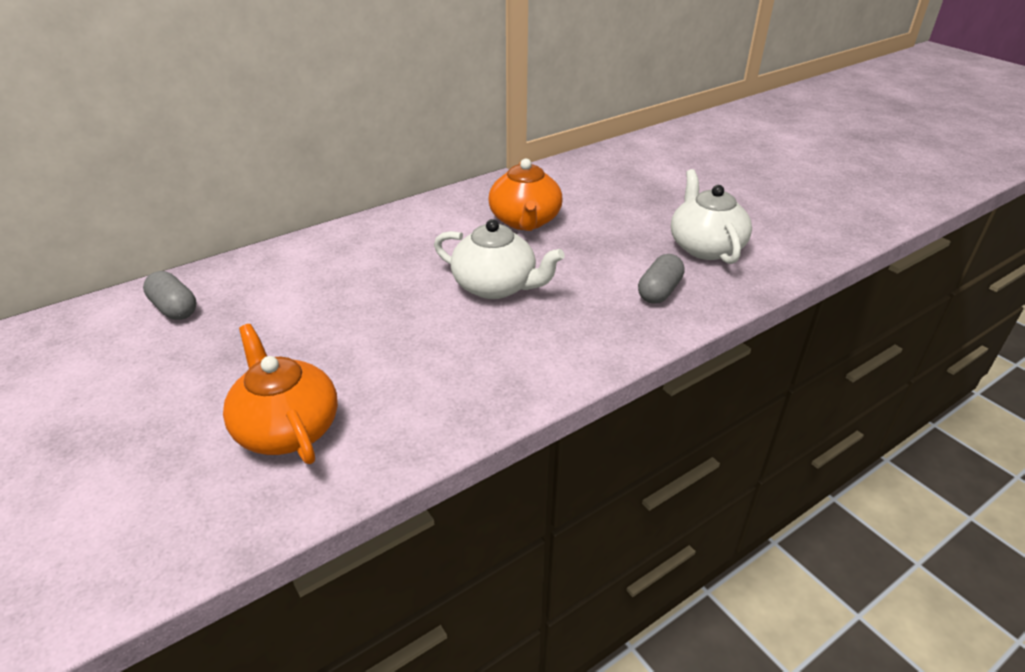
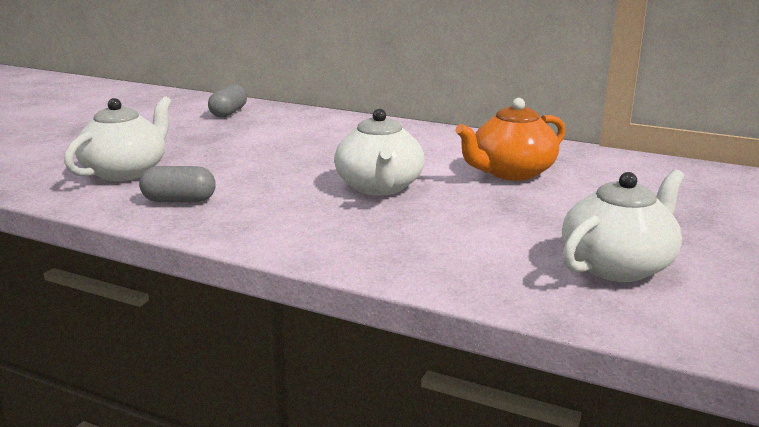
camera: 60 degrees right, 15 degrees down
(287, 428) = (126, 171): orange teapot -> white teapot
(659, 291) = (476, 257): grey capsule -> grey capsule (179, 200)

